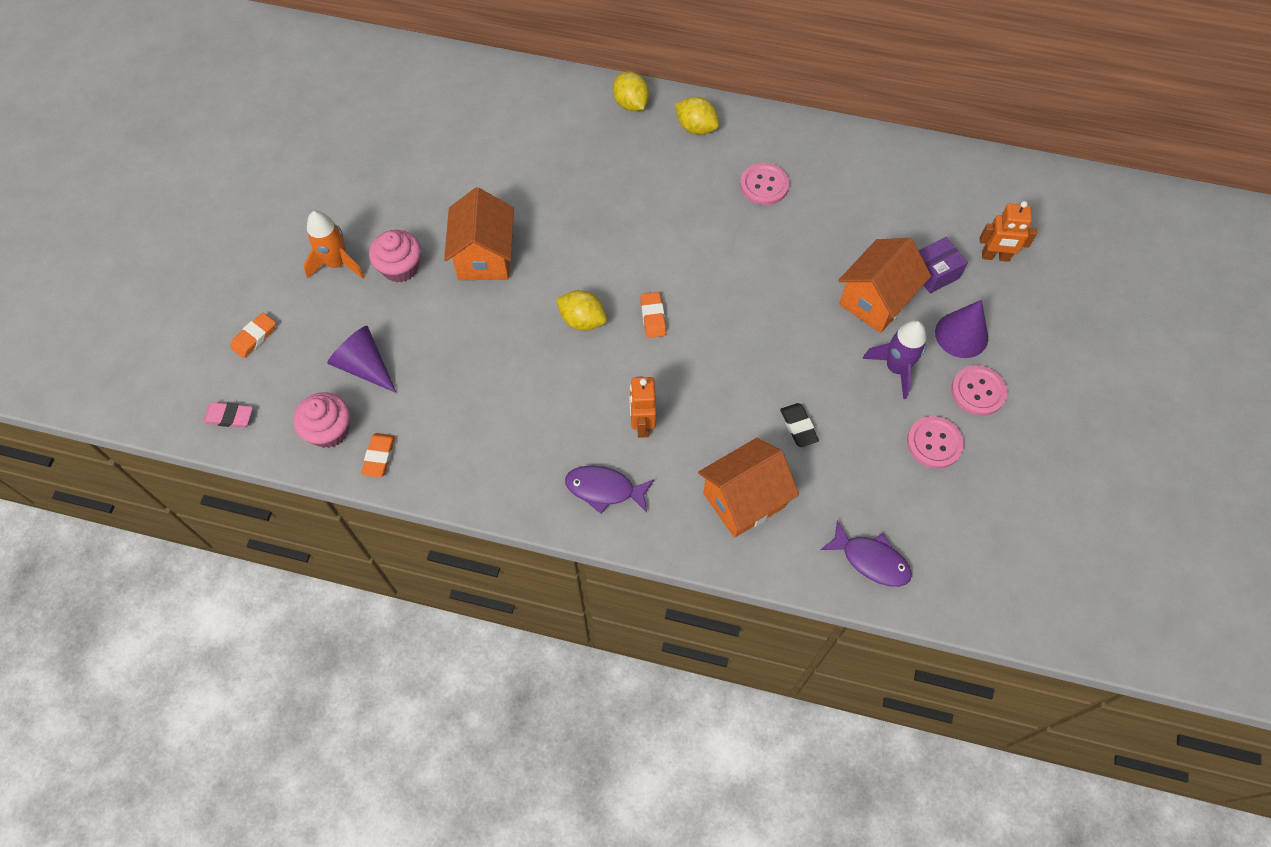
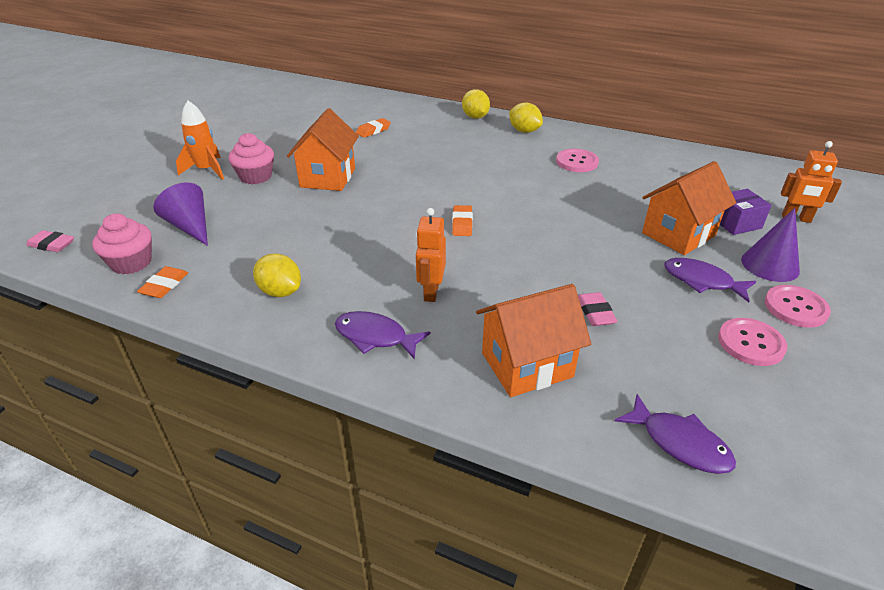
camera: 10 degrees right, 25 degrees down
(254, 337) = (111, 201): orange eraser -> orange eraser (373, 130)
(582, 320) = (397, 219): yellow lemon -> yellow lemon (280, 291)
(798, 426) = (595, 312): black eraser -> pink eraser
(896, 368) = (702, 281): purple rocket -> purple fish

